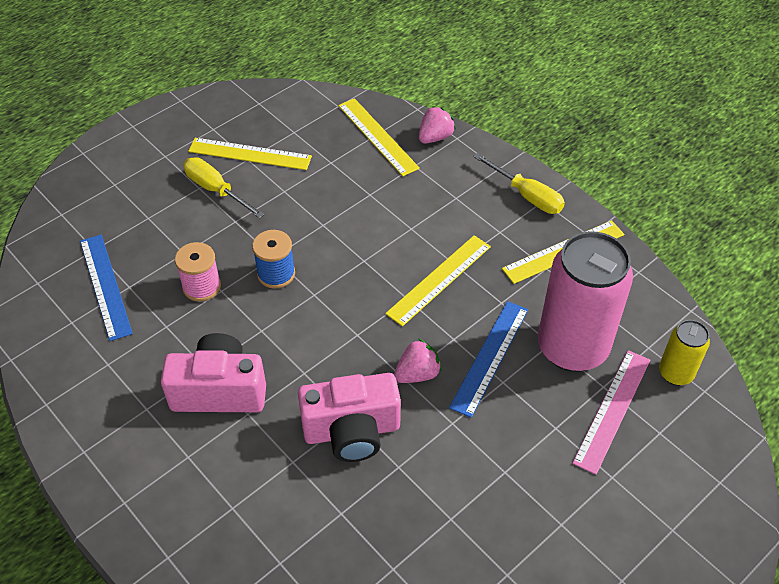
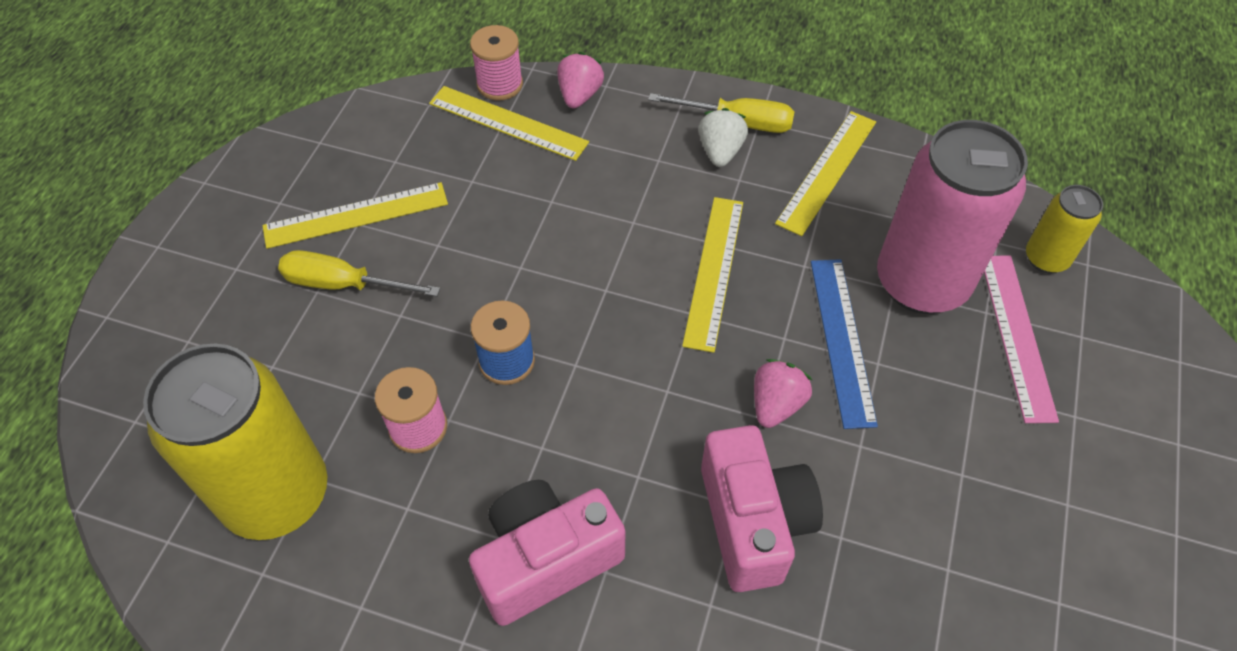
camera: 30 degrees left, 5 degrees up
(105, 286) = (277, 495): blue ruler -> yellow can
(352, 431) = (753, 522): pink camera -> pink camera turned 60 degrees counterclockwise
(389, 111) = (500, 84): none -> pink spool
(500, 209) = (720, 151): none -> white strawberry

